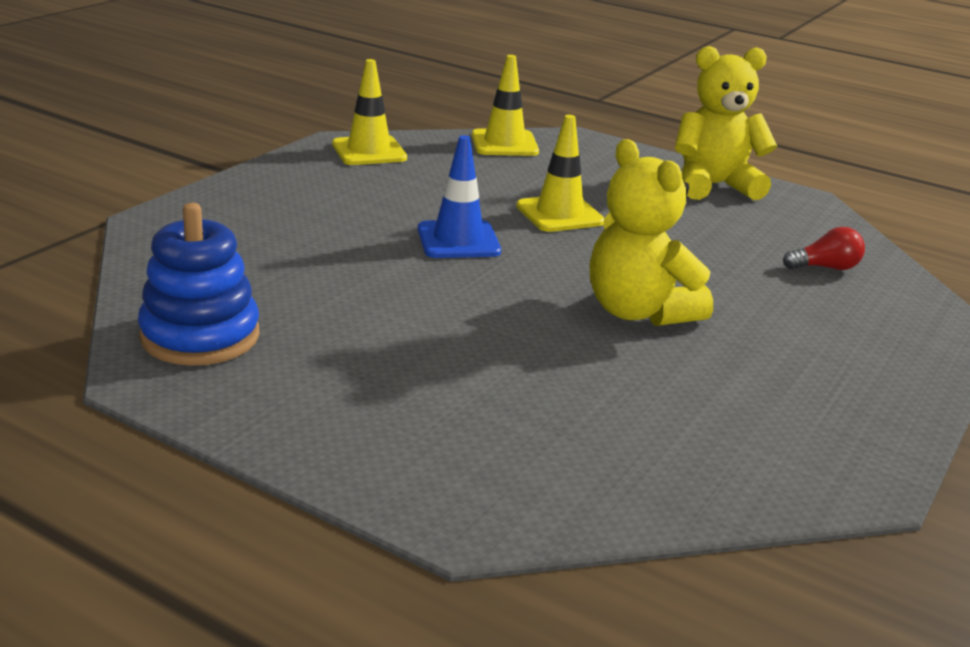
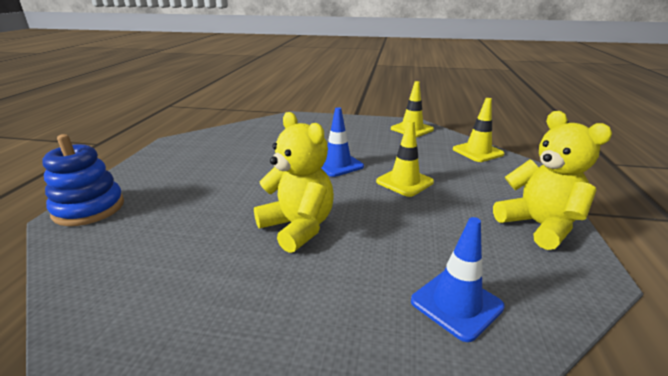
camera: 70 degrees right, 0 degrees up
(200, 336) = (206, 141): blue stacking toy -> blue stacking toy (89, 208)
(639, 312) = (298, 227): yellow teddy bear -> yellow teddy bear turned 105 degrees clockwise
(825, 268) = (456, 304): red light bulb -> blue traffic cone

